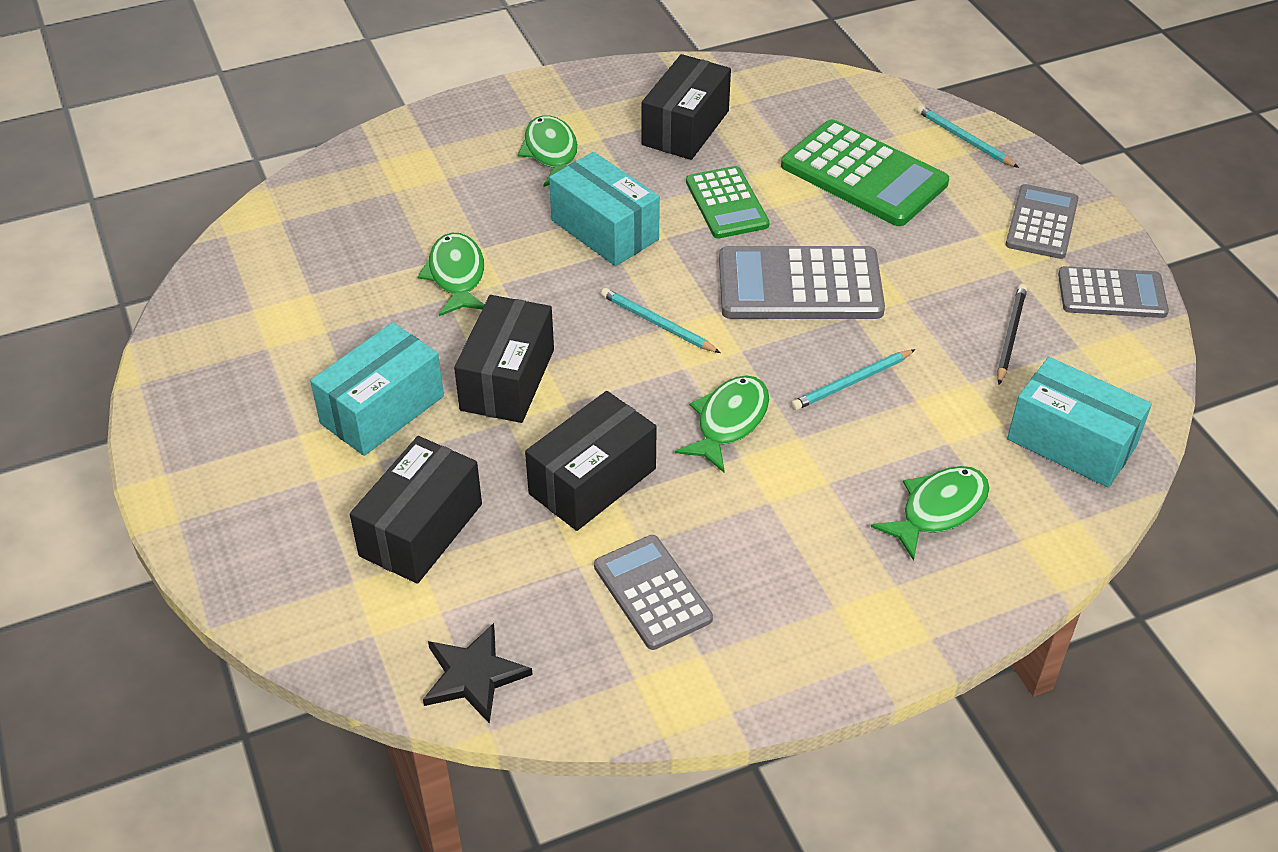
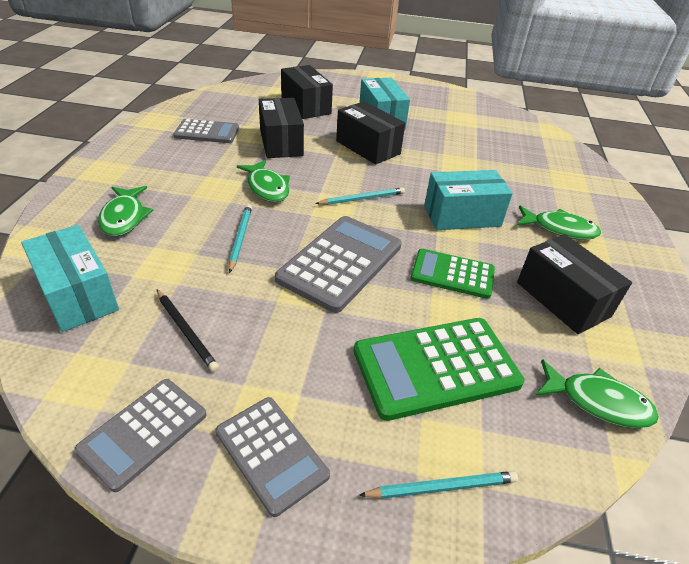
camera: 120 degrees right, 5 degrees down
(456, 276) = (458, 161): green fish -> green fish (597, 402)
(474, 675) = (228, 94): black star -> none
(1071, 443) = (78, 294): turquoise box -> turquoise box turned 75 degrees clockwise

